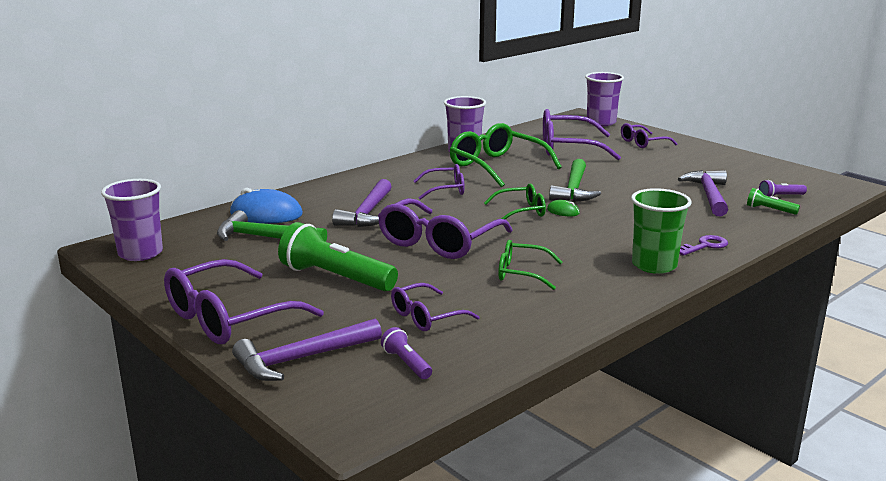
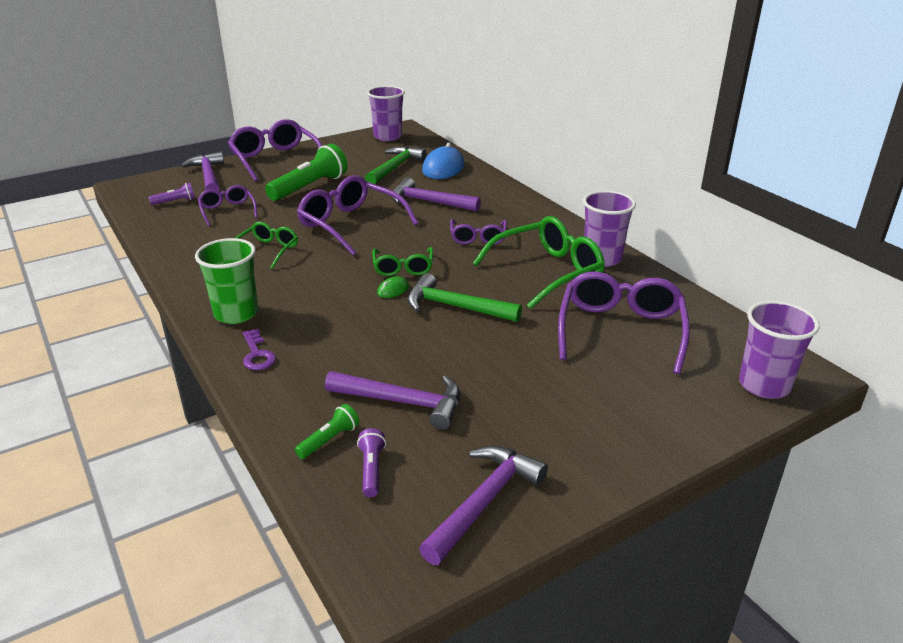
camera: 100 degrees right, 10 degrees up
(643, 143) = (649, 403): purple glasses -> none
(769, 172) = (484, 501): none -> purple hammer

